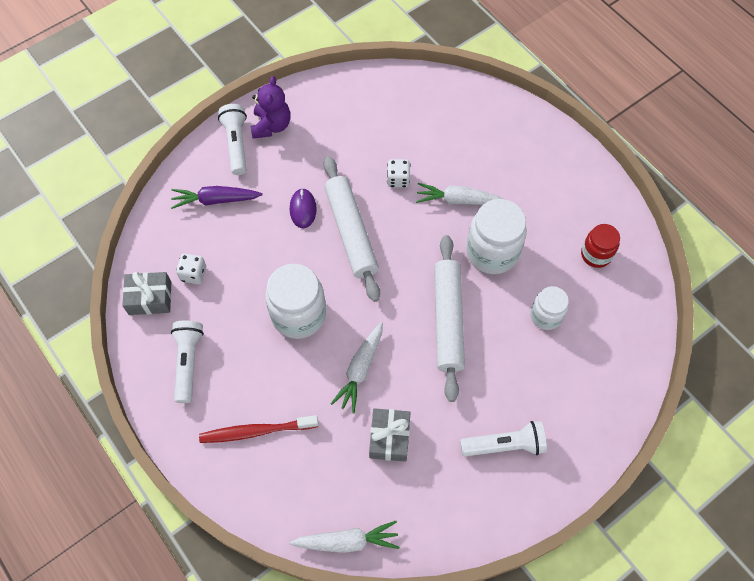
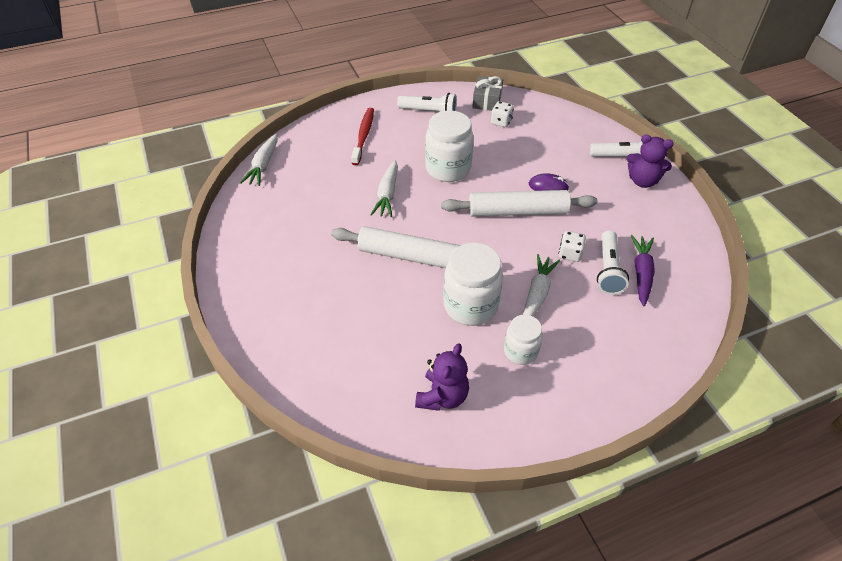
camera: 105 degrees right, 15 degrees down
(216, 200) = (567, 140): purple carrot -> purple carrot (641, 273)
(360, 369) = (387, 194): white carrot -> white carrot turned 120 degrees counterclockwise
(389, 438) = (324, 200): grey gift -> none
(505, 445) = (282, 267): white flashlight -> white flashlight (608, 270)
(546, 316) = (388, 330): white jar -> white jar (520, 351)
(596, 254) = (442, 396): red jar -> purple teddy bear

